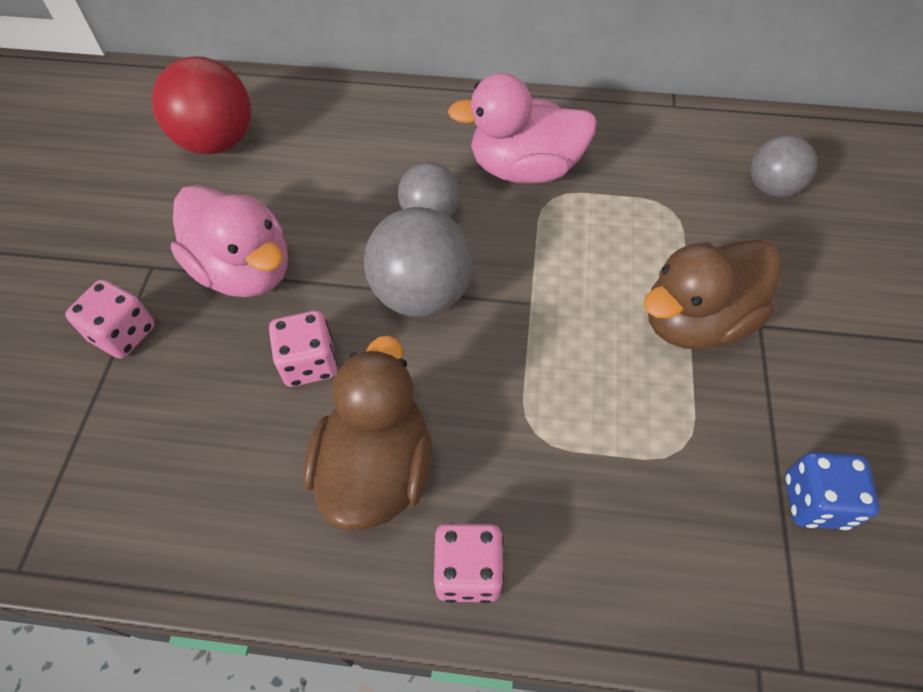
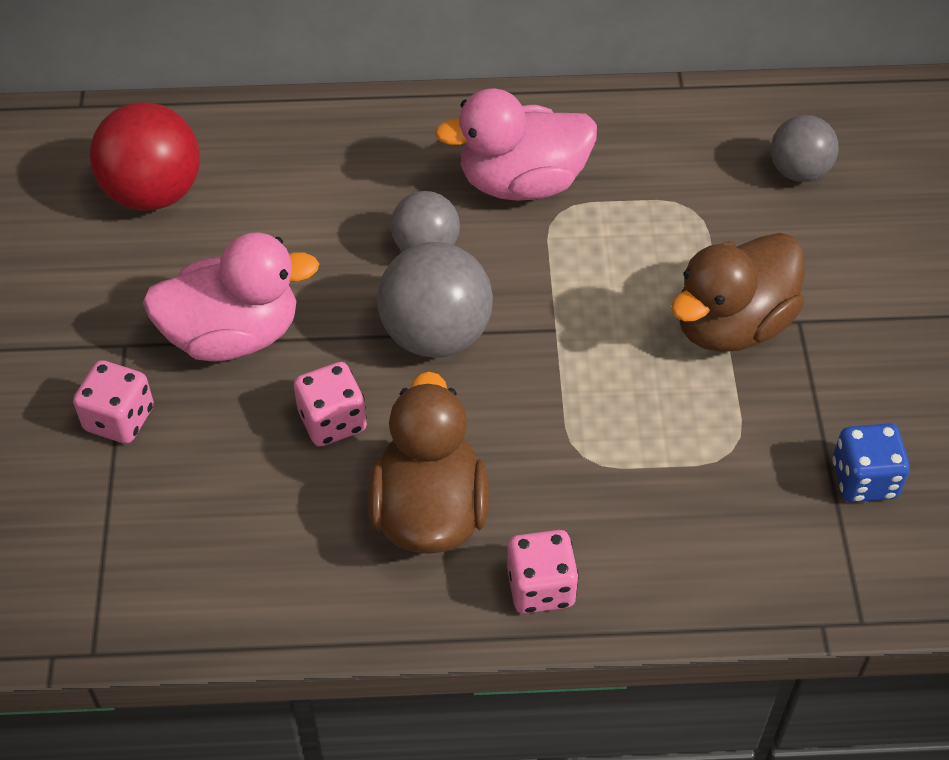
camera: 10 degrees left, 5 degrees down
(245, 270) = (233, 335): pink duck -> pink duck turned 45 degrees counterclockwise

